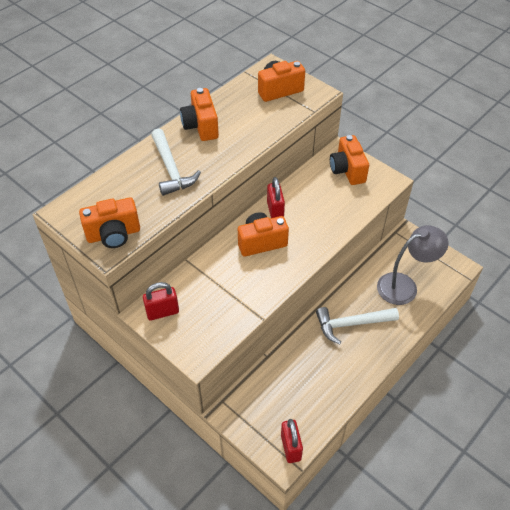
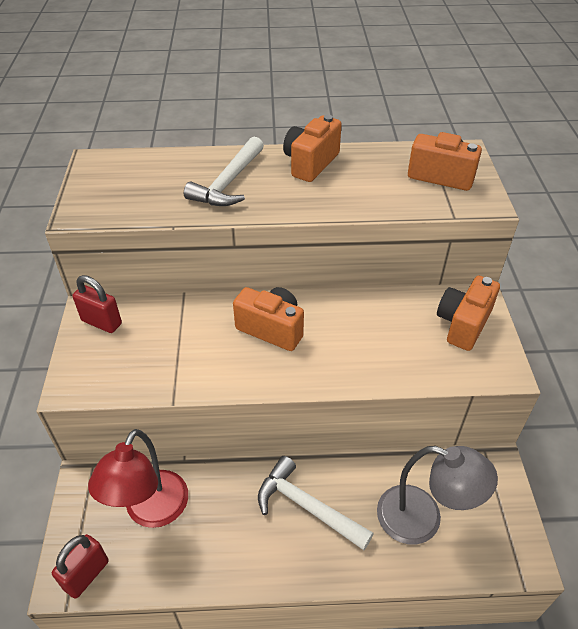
camera: 45 degrees right, 5 degrees down
(113, 234) = (101, 204): orange camera -> none
(275, 211) = (326, 309): red padlock -> none
(283, 393) = (151, 511): none -> red lamp

